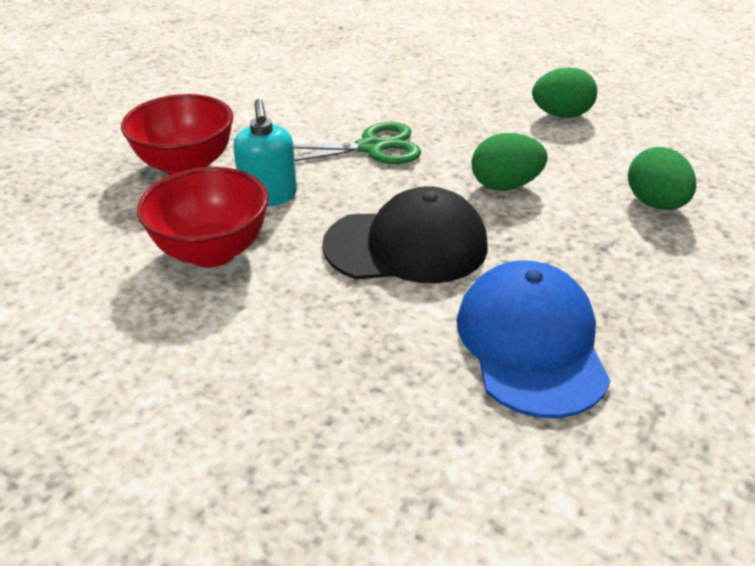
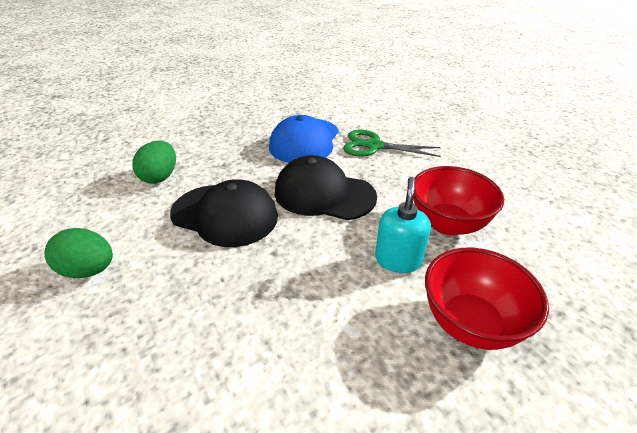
camera: 155 degrees left, 0 degrees up
(371, 147) = (286, 287): green scissors -> green scissors (374, 146)
(505, 185) = (225, 215): green egg -> black cap

